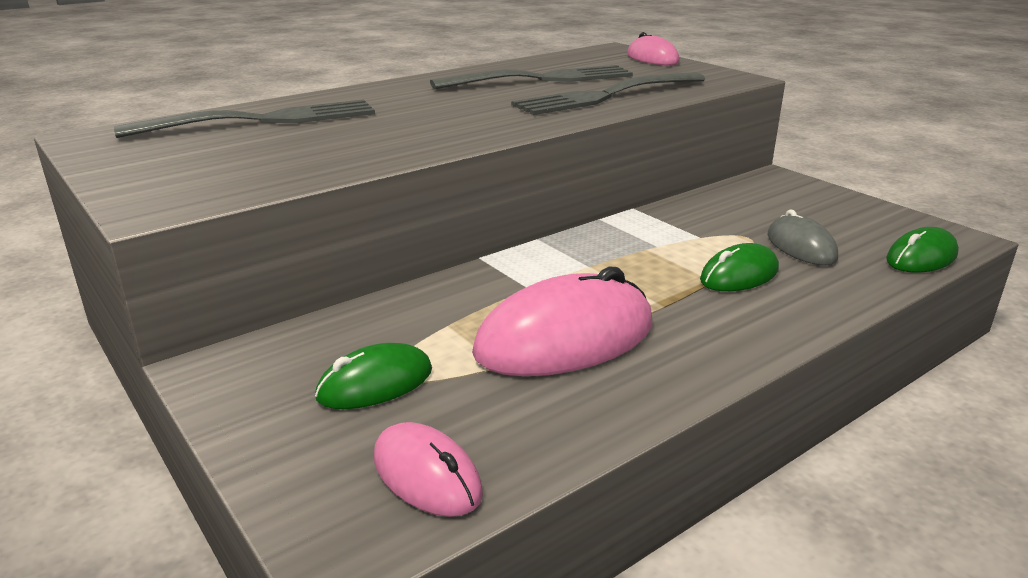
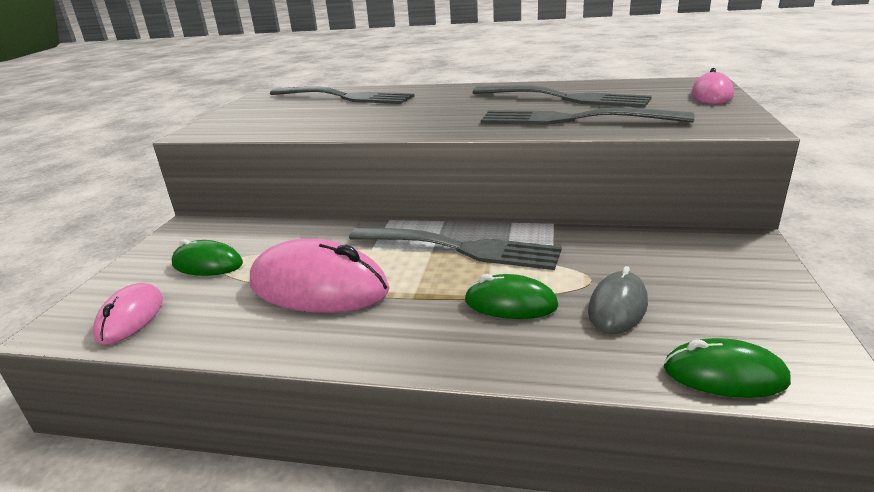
camera: 50 degrees right, 0 degrees up
(609, 254) = (460, 248): none -> grey fork

